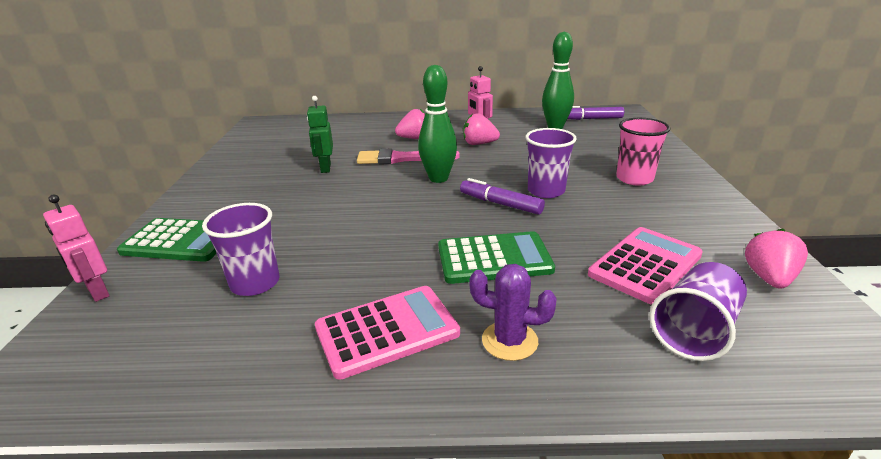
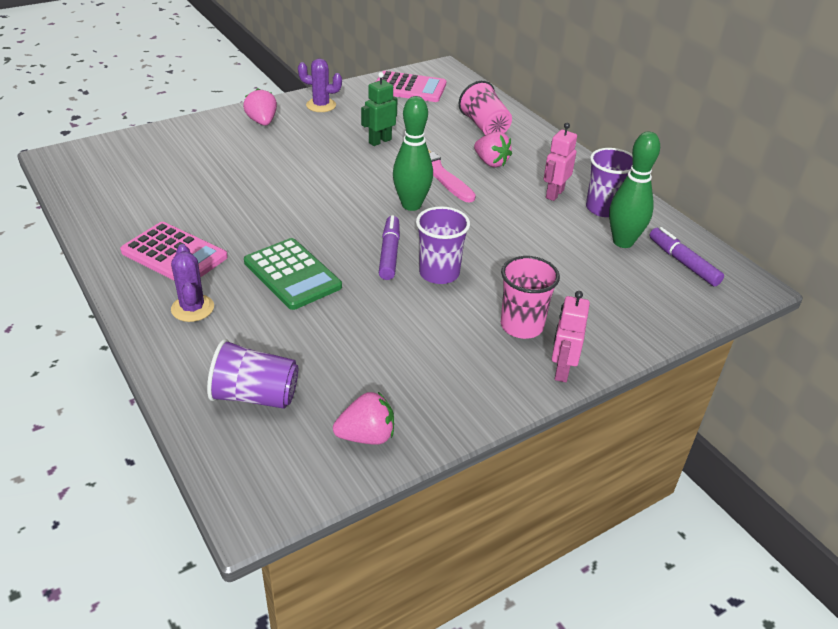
camera: 55 degrees right, 10 degrees up
(97, 292) = (150, 135): pink robot -> pink robot (561, 370)
(181, 241) = (221, 133): green calculator -> none
(224, 178) = (321, 105): none -> purple cactus
(255, 283) = (193, 184): purple cup -> purple cup (603, 208)
(364, 129) = (484, 127): none -> pink cup
(479, 144) = (516, 204): pink strawberry -> pink strawberry (262, 122)
(645, 265) = (338, 357): pink calculator -> pink calculator (409, 88)

